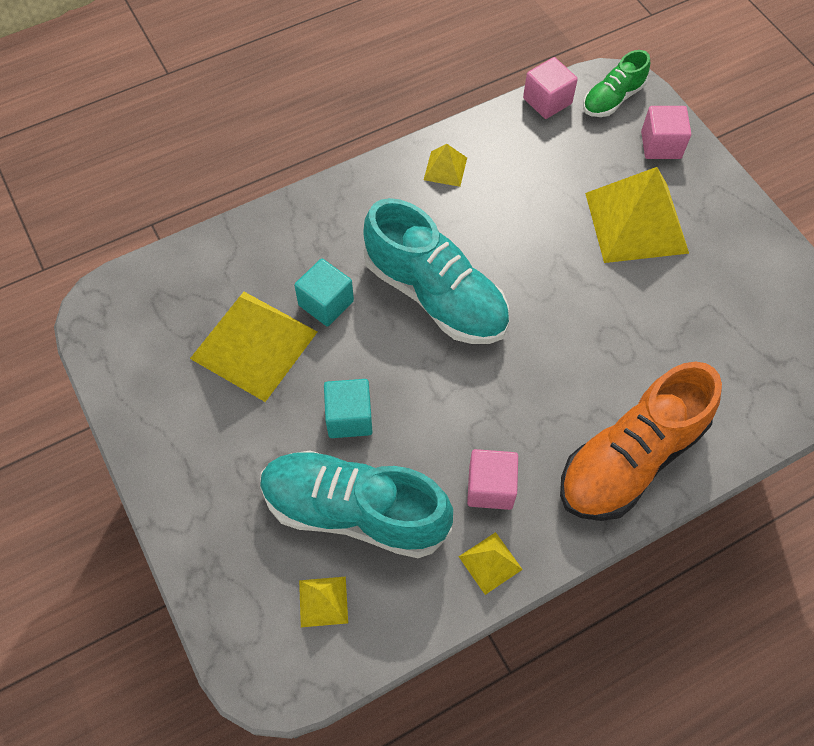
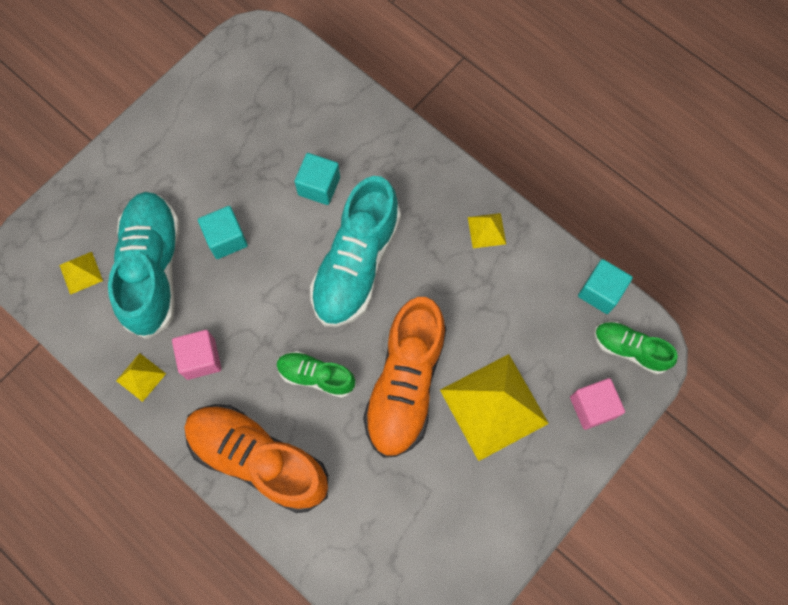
camera: 70 degrees right, 10 degrees up
(254, 345) = (264, 150): yellow pyramid -> none
(547, 101) = (600, 292): pink cube -> turquoise cube
(552, 372) = (316, 376): none -> green shoe
(588, 291) = (405, 384): none -> orange shoe

